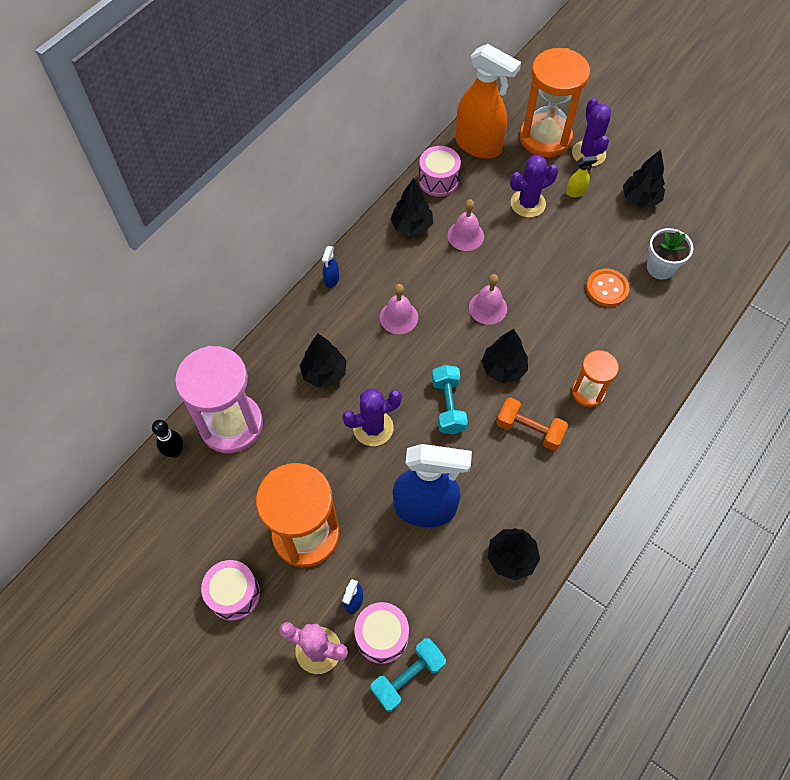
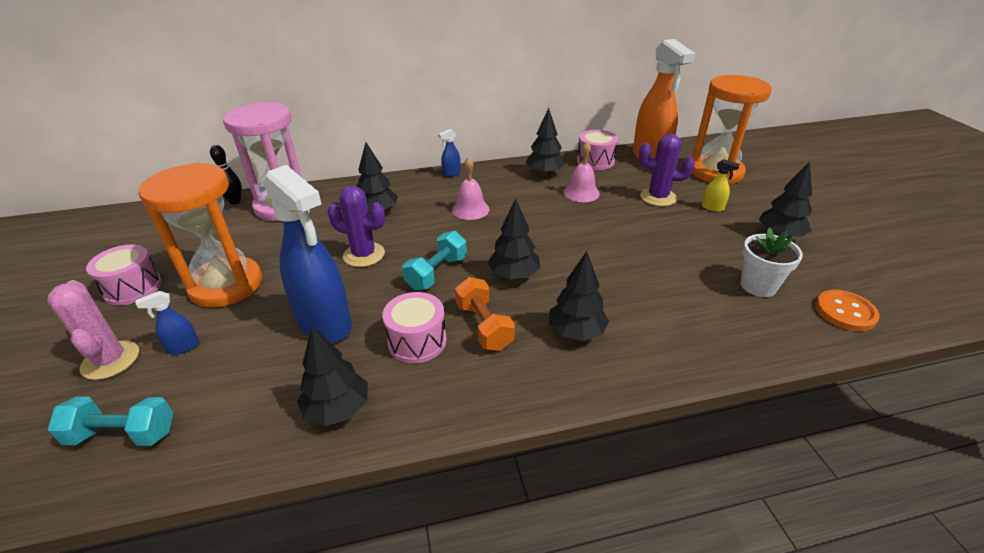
camera: 40 degrees right, 25 degrees down
(382, 636) = (159, 387): pink drum -> pink drum (417, 341)
(488, 308) = (548, 235): pink bell -> none
(588, 154) = (750, 193): purple cactus -> none
(588, 392) = (576, 332): orange hourglass -> black tree
(606, 288) = (679, 273): orange button -> orange button (845, 312)

